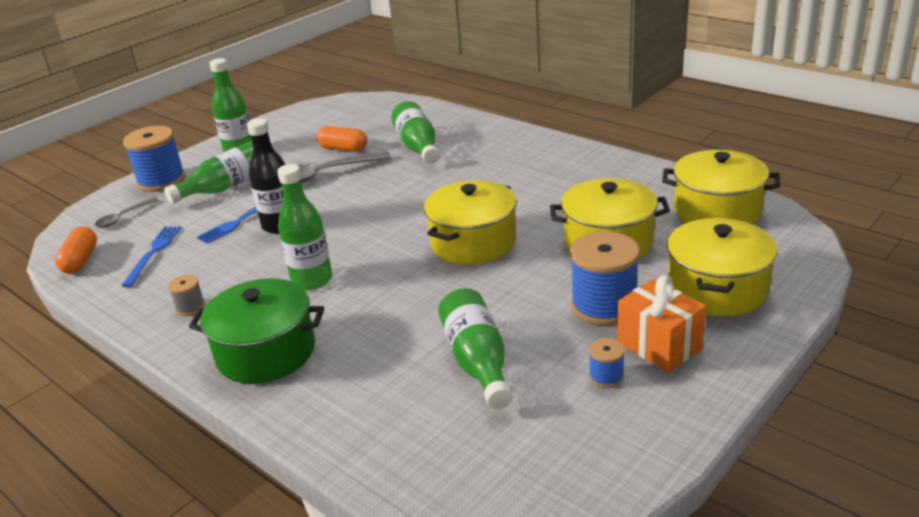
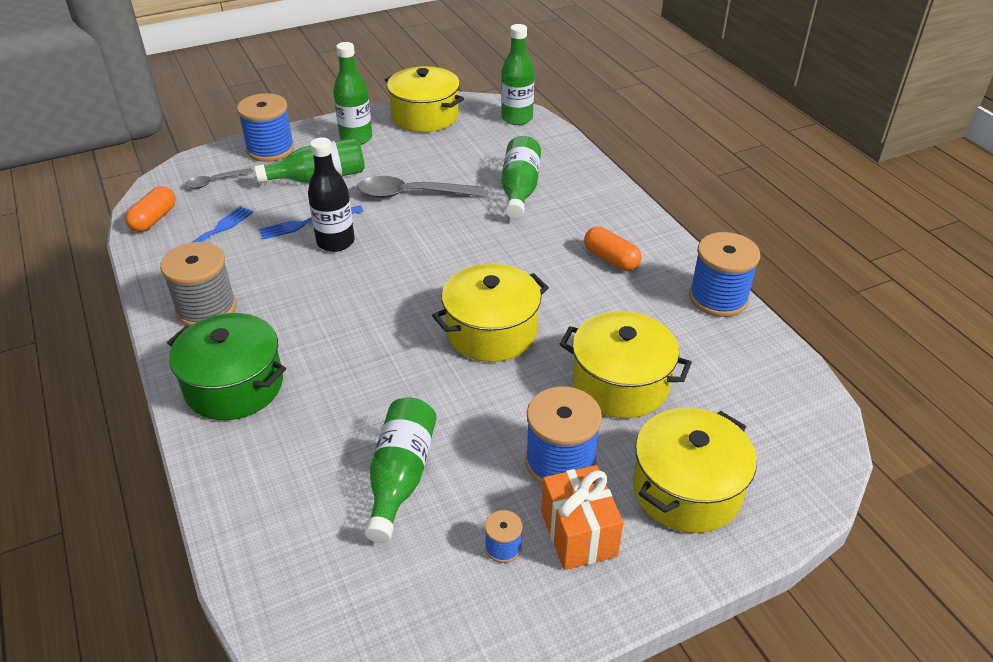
camera: 20 degrees right, 10 degrees up
(190, 307) = (206, 308): grey spool -> grey spool, size x2.10
(312, 280) = (322, 319): green bottle -> green bottle (517, 118)
(343, 149) = (449, 167): orange capsule -> orange capsule (611, 259)
(637, 168) = (718, 298): none -> blue spool
(717, 211) = (761, 388): yellow pot -> yellow pot (425, 116)

